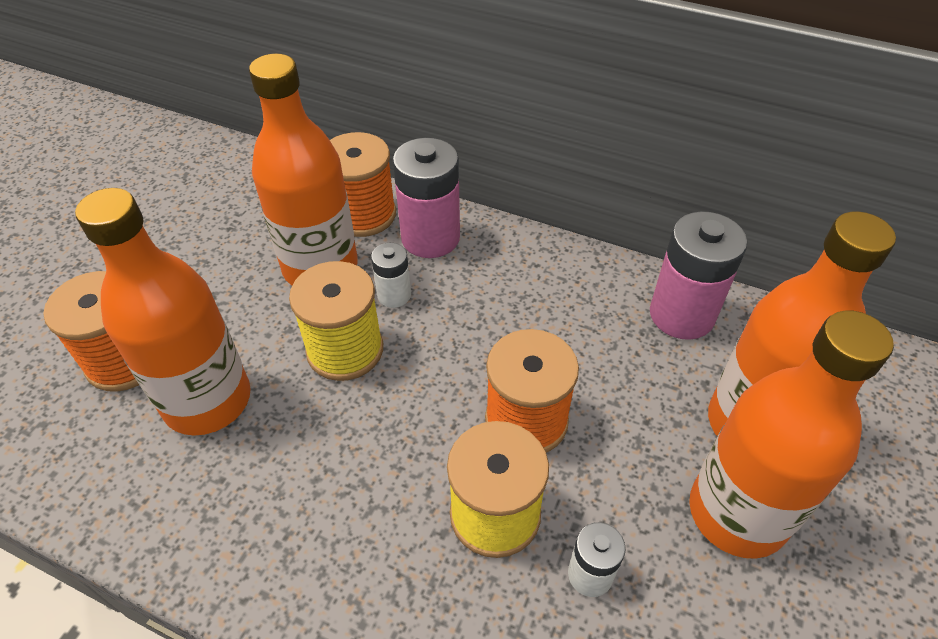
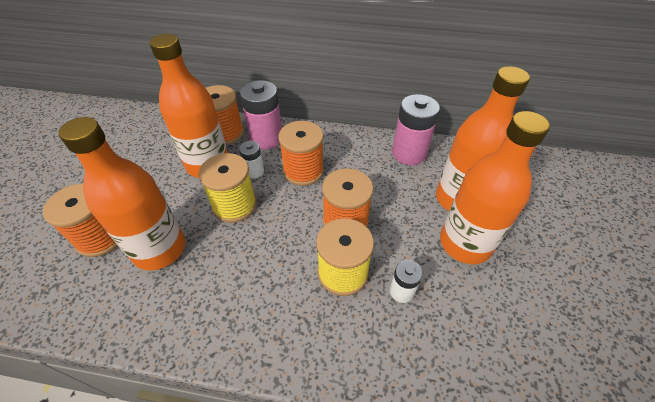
camera: 15 degrees left, 0 degrees up
(478, 311) = (303, 171): none -> orange spool

